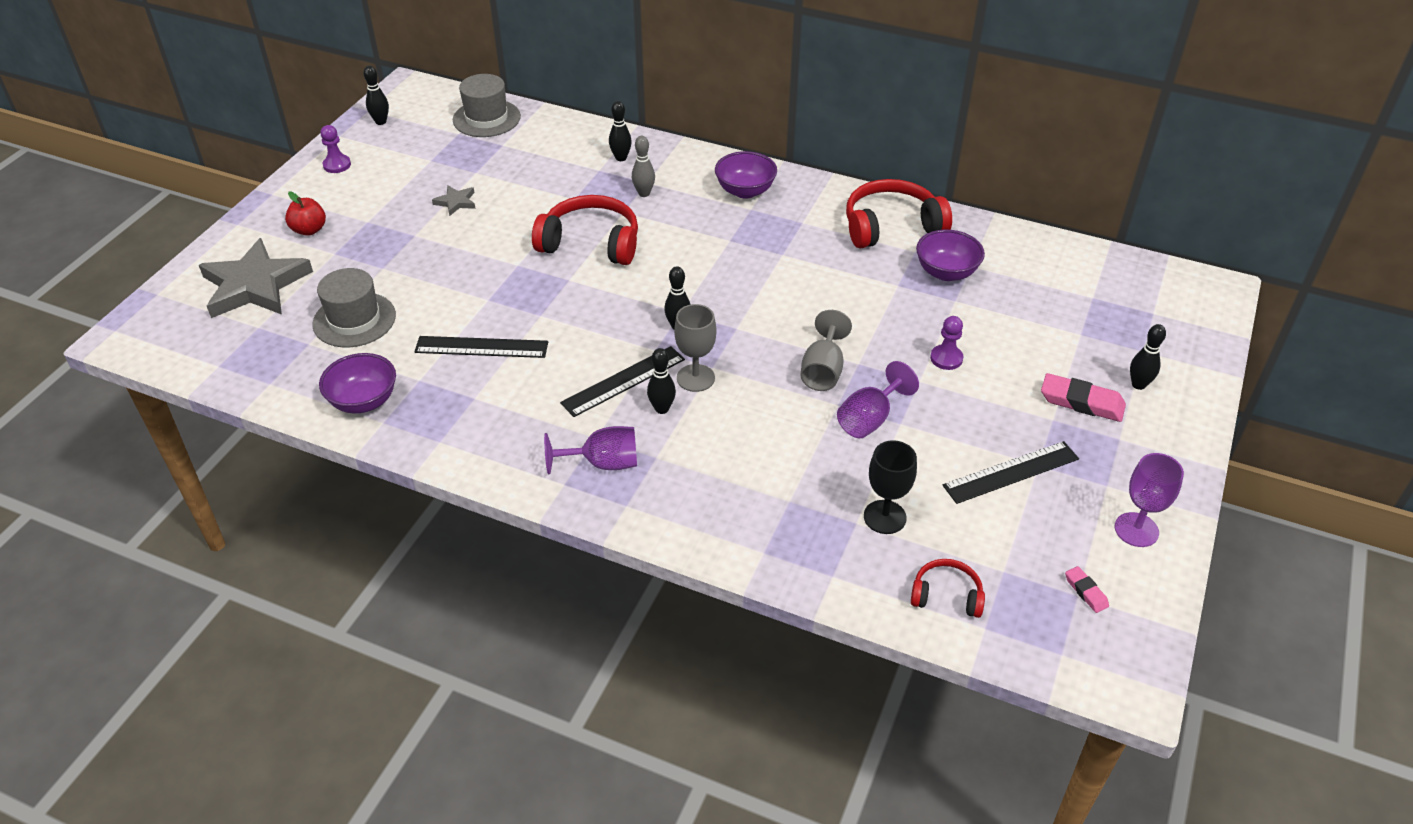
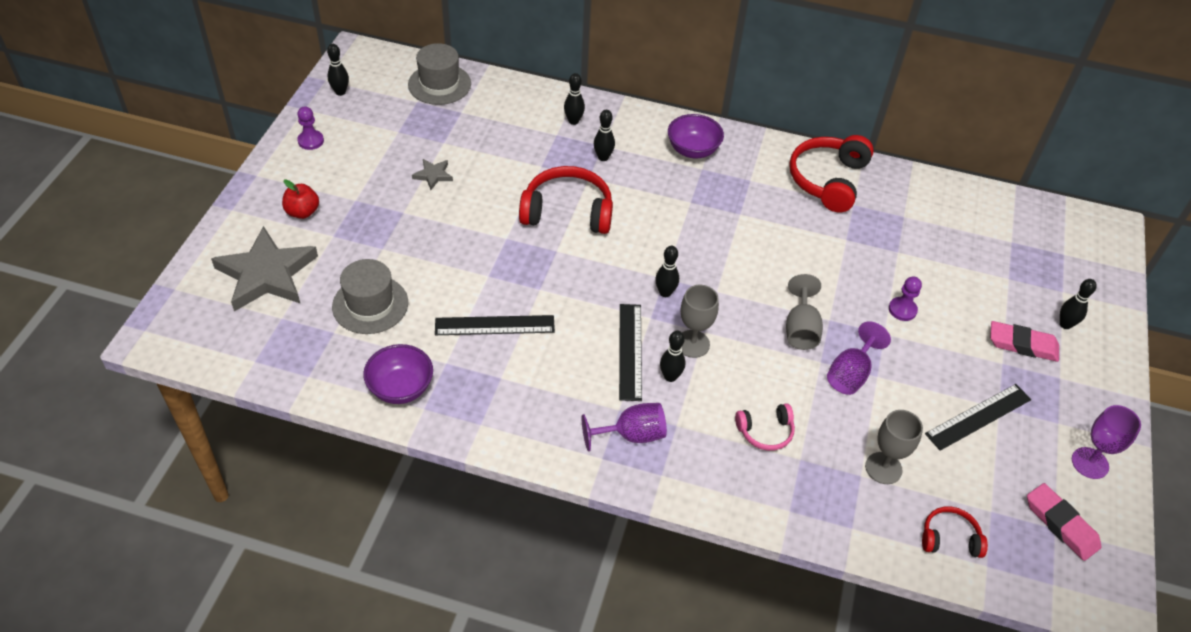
camera: 10 degrees left, 5 degrees up
(623, 381) = (630, 351): black ruler -> black ruler turned 45 degrees counterclockwise
(644, 193) = (603, 157): grey bowling pin -> black bowling pin
(756, 471) = (765, 432): none -> pink headphones
(884, 517) = (883, 468): black goblet -> grey goblet
(891, 226) = (828, 180): red headphones -> red headphones turned 45 degrees counterclockwise
(946, 272) = (884, 224): purple bowl -> none
(1086, 591) = (1061, 524): pink eraser -> pink eraser, size x1.89

